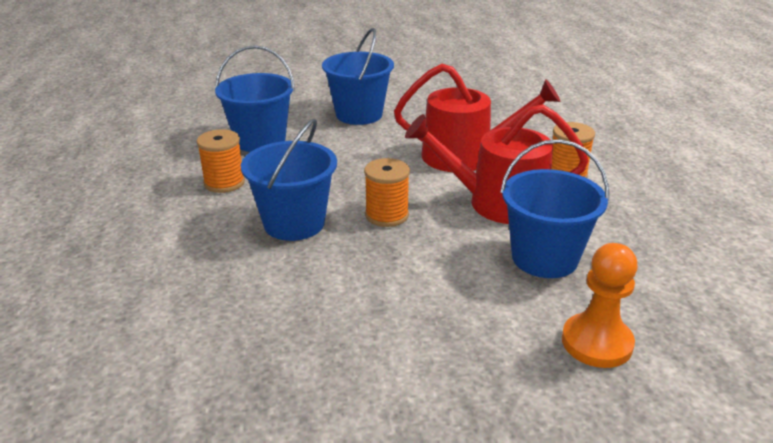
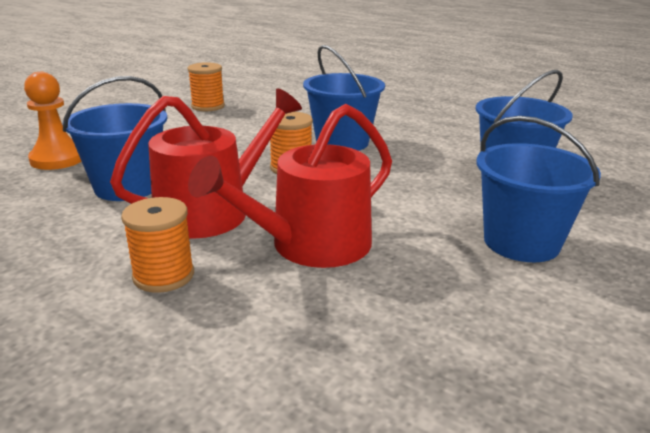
camera: 135 degrees right, 5 degrees down
(224, 183) = (443, 143): orange spool -> orange spool (208, 106)

